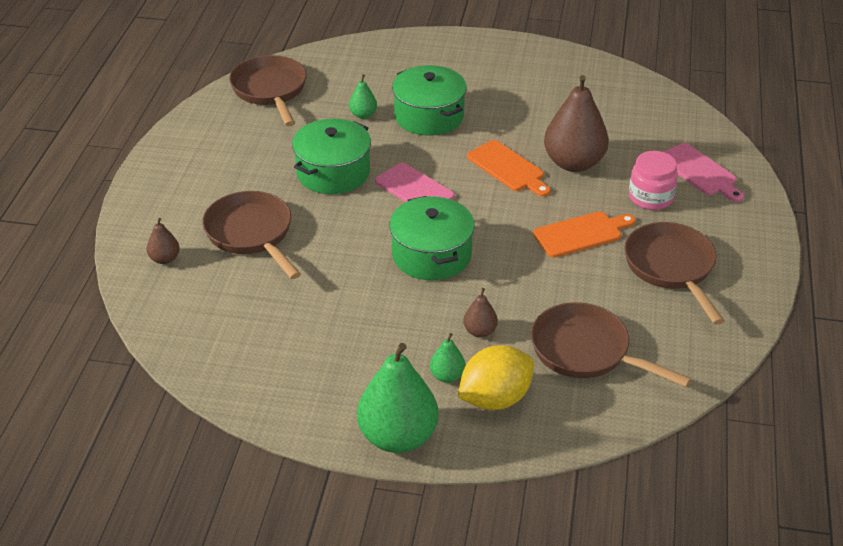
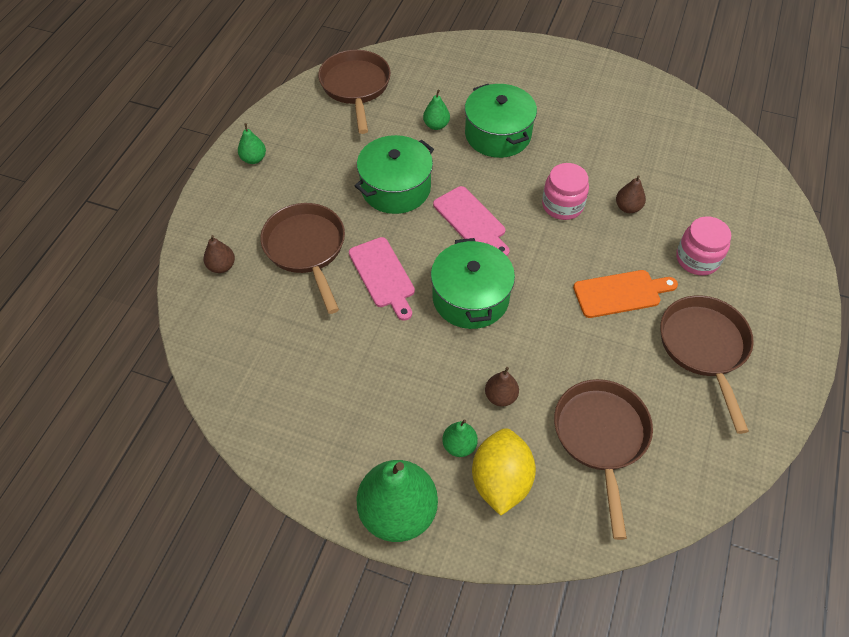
camera: 10 degrees right, 15 degrees up
(176, 163) = (254, 159): none -> green pear
(495, 399) = (500, 481): yellow lemon -> yellow lemon turned 60 degrees counterclockwise
(508, 168) = (562, 205): orange cutting board -> pink jar
(573, 163) = (627, 207): brown pear -> brown pear, size x0.46
(586, 351) = (601, 437): brown pan -> brown pan turned 45 degrees clockwise
(699, 172) = (751, 234): pink cutting board -> pink cutting board (383, 275)

